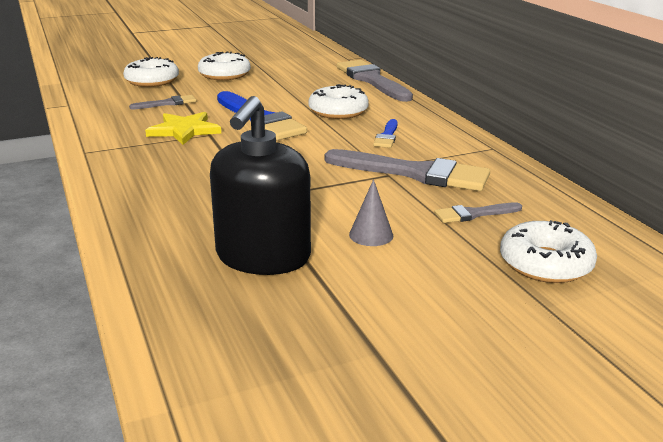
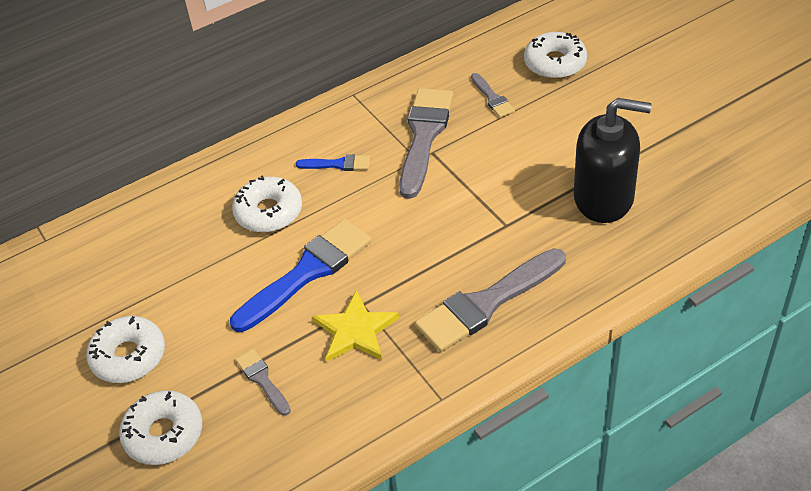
camera: 95 degrees left, 20 degrees up
(371, 235) = (547, 147): grey cone -> none
(372, 80) = (147, 201): grey brush -> grey brush (486, 303)

